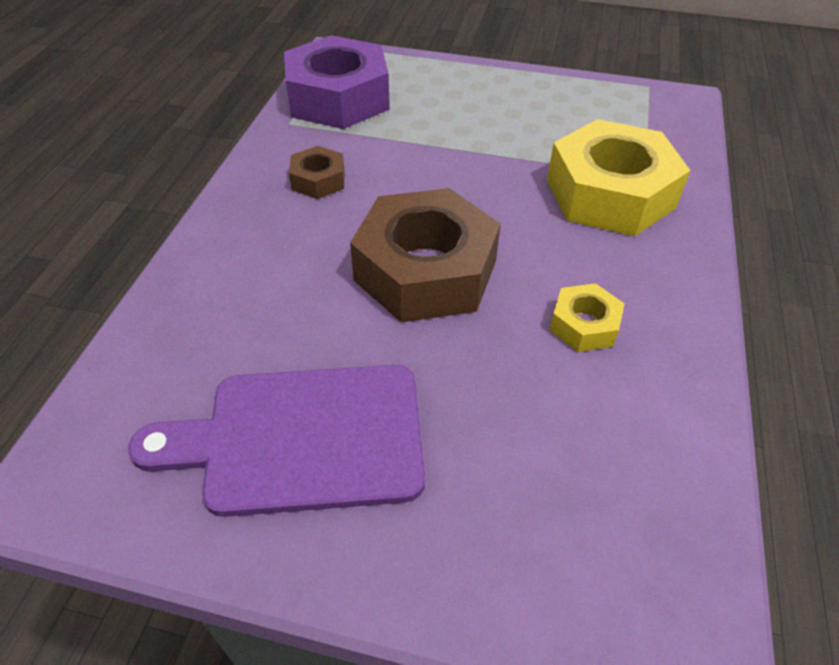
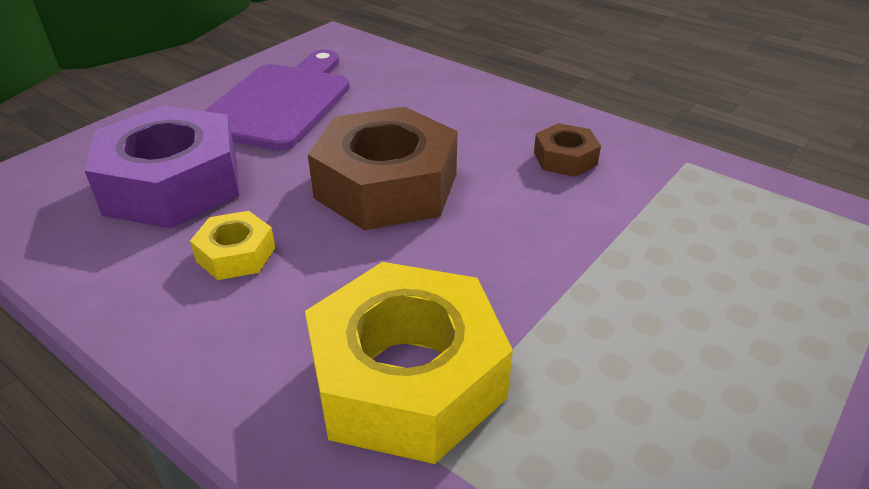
camera: 115 degrees right, 10 degrees down
(338, 98) = (741, 204): purple nut -> purple nut (172, 184)

